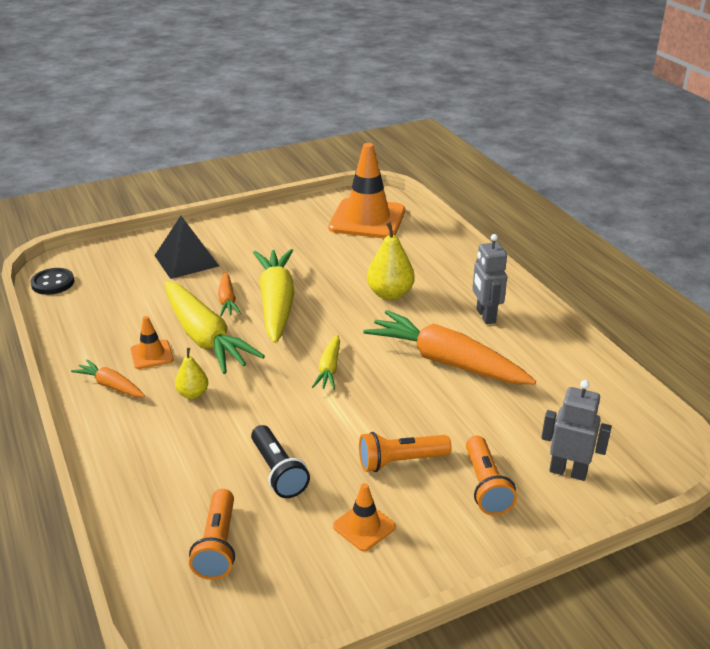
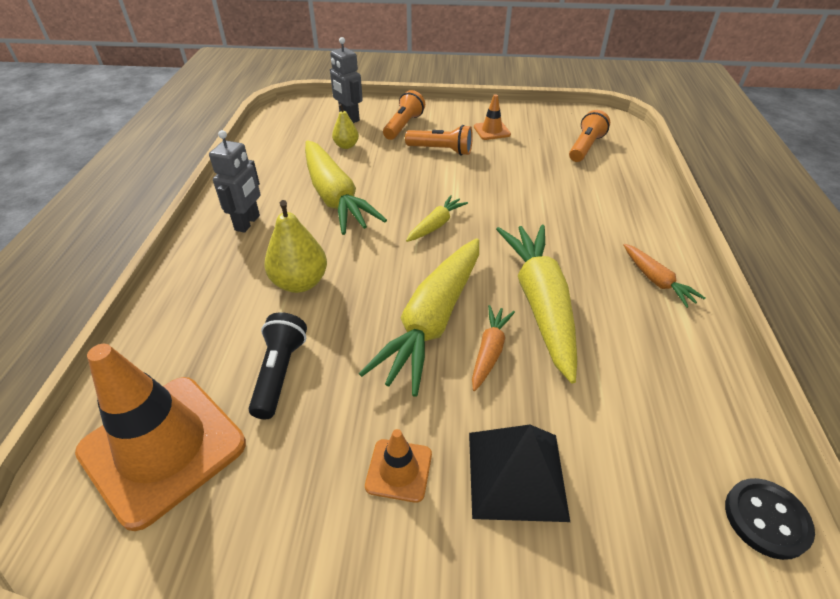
camera: 150 degrees left, 10 degrees up
(151, 355) = (607, 303): orange traffic cone -> orange traffic cone (399, 470)
(193, 394) = (573, 244): yellow pear -> yellow pear (346, 146)
(278, 472) = (528, 169): black flashlight -> black flashlight (279, 373)
(446, 362) = (335, 197): orange carrot -> yellow carrot

